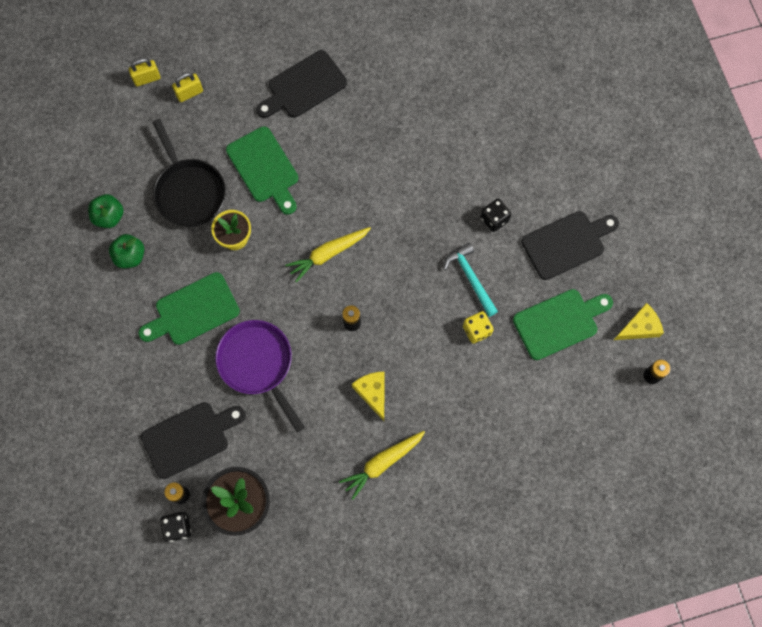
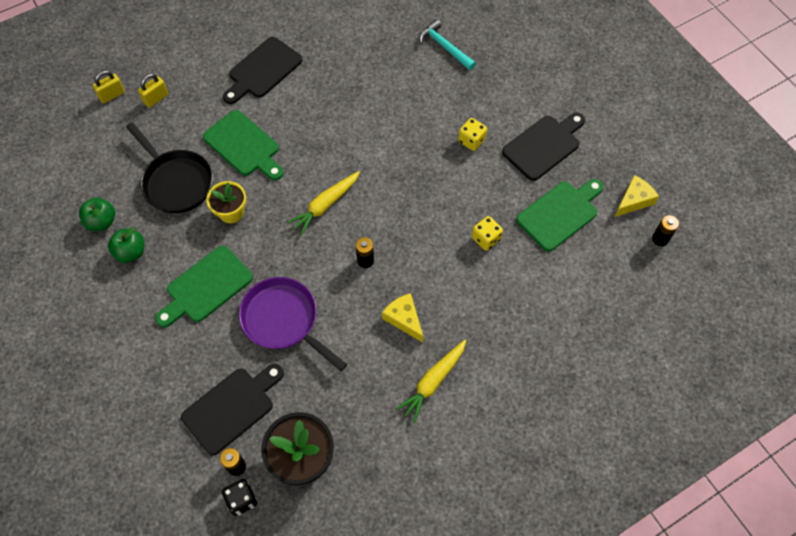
camera: 15 degrees left, 10 degrees down
(470, 278) = (465, 195): turquoise hammer -> turquoise hammer (444, 47)
(494, 219) = (471, 140): black dice -> yellow dice

